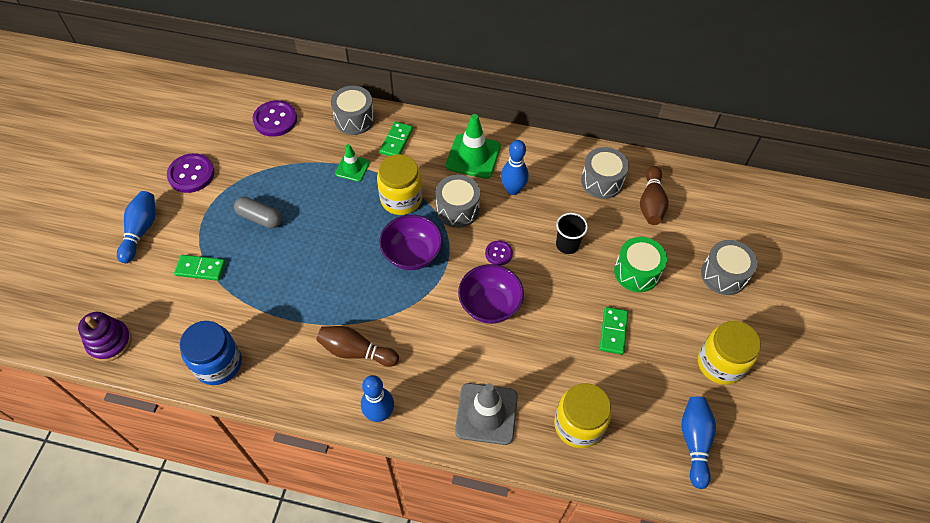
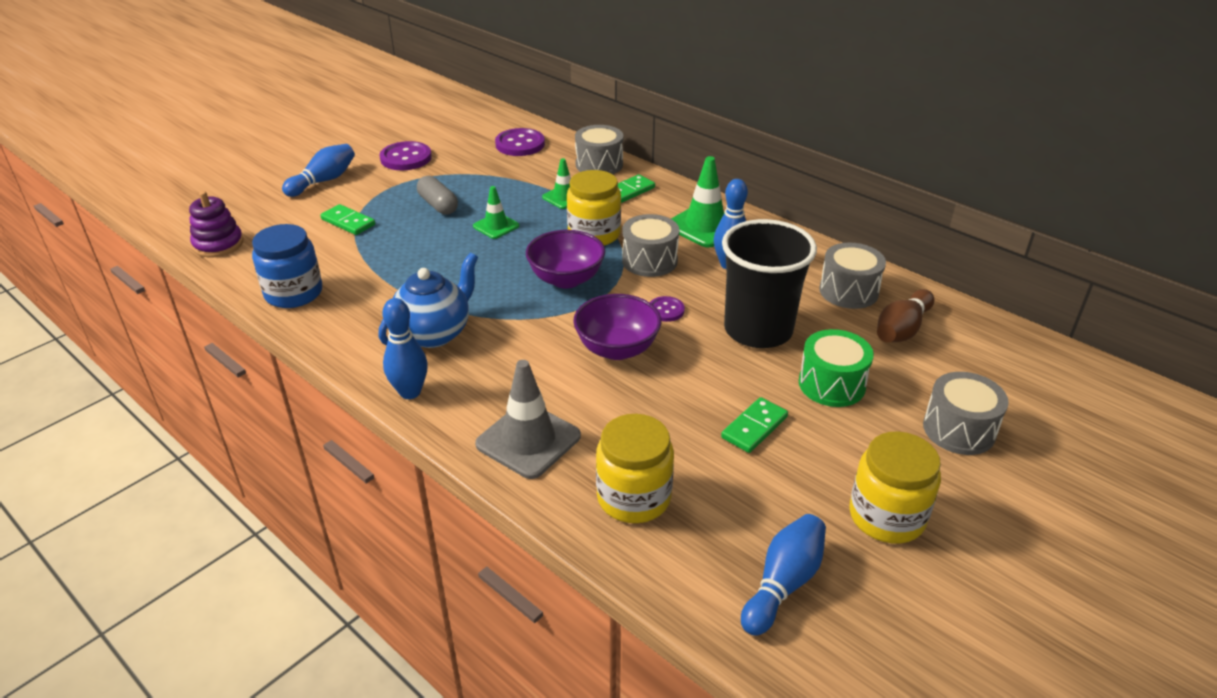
camera: 30 degrees right, 20 degrees down
(322, 222) = (496, 226): none -> green traffic cone
(356, 351) = (434, 333): brown bowling pin -> blue teapot
(567, 245) = (758, 330): black cup -> black cup, size x2.11

